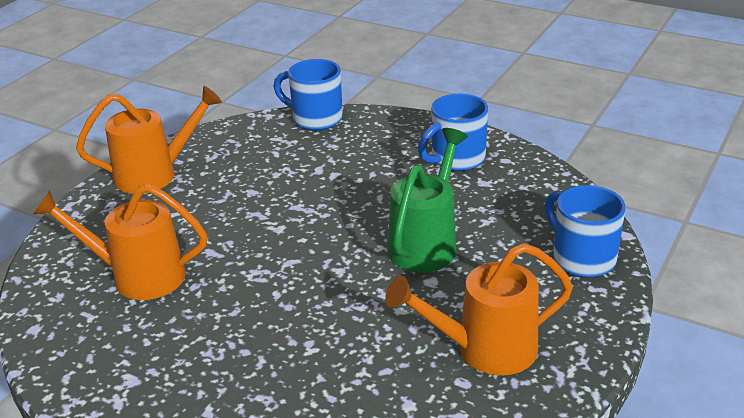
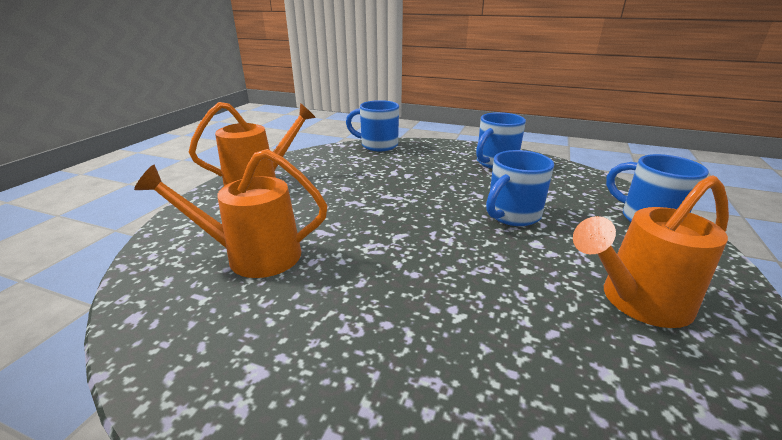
camera: 10 degrees left, 5 degrees down
(426, 243) = (512, 215): green watering can -> blue mug

